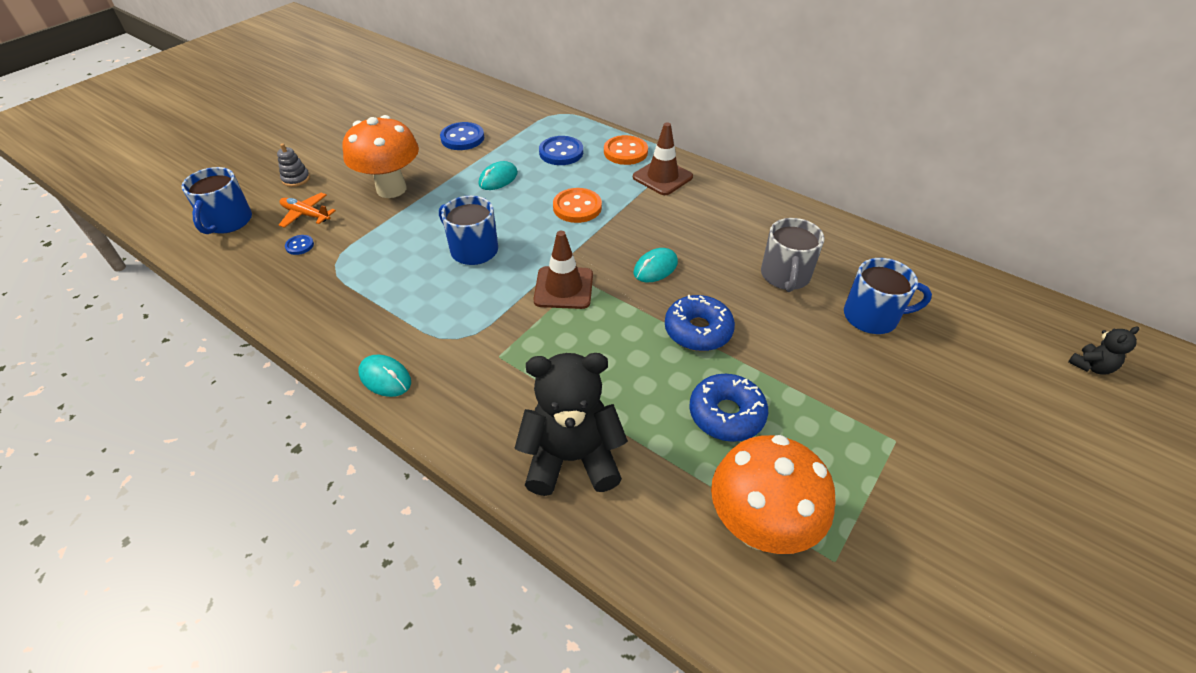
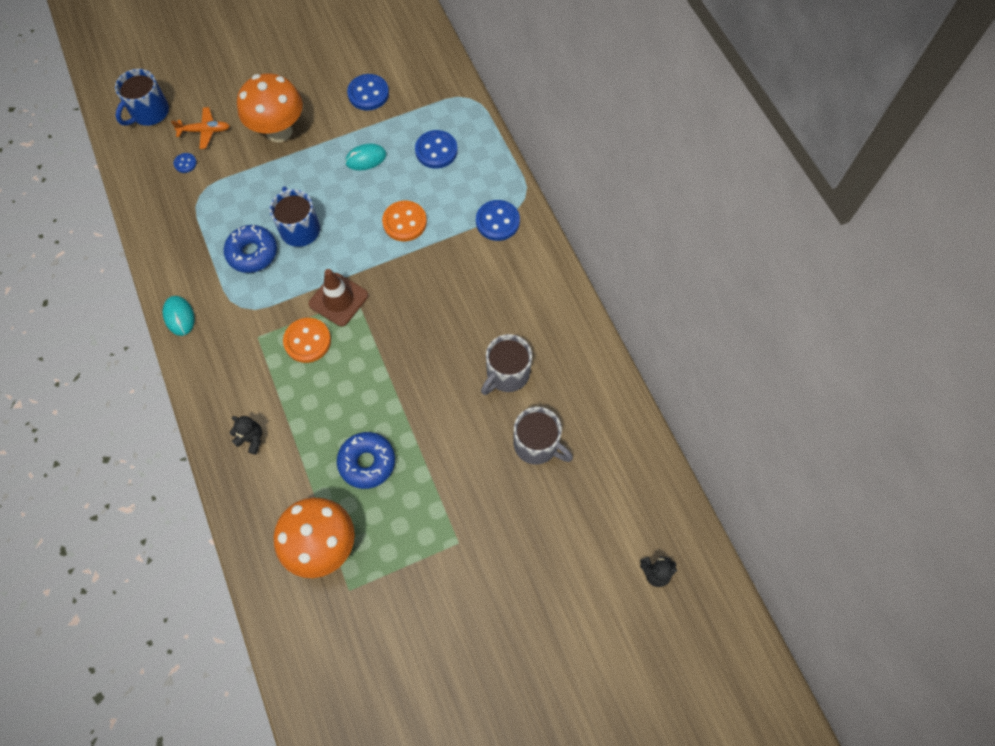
camera: 30 degrees right, 20 degrees up
(296, 179) = (217, 85): grey stacking toy -> none
(306, 215) = (205, 131): orange plane -> orange plane turned 120 degrees clockwise
(572, 458) = (251, 439): black teddy bear -> black teddy bear, size x0.45
(625, 152) = (490, 176): orange button -> orange button (307, 341)
(655, 268) = (417, 315): turquoise mouse -> none
(662, 177) = (497, 221): brown traffic cone -> blue button
(698, 330) = (402, 387): blue donut -> blue donut (252, 253)
(872, 317) = (537, 444): blue mug -> grey mug

